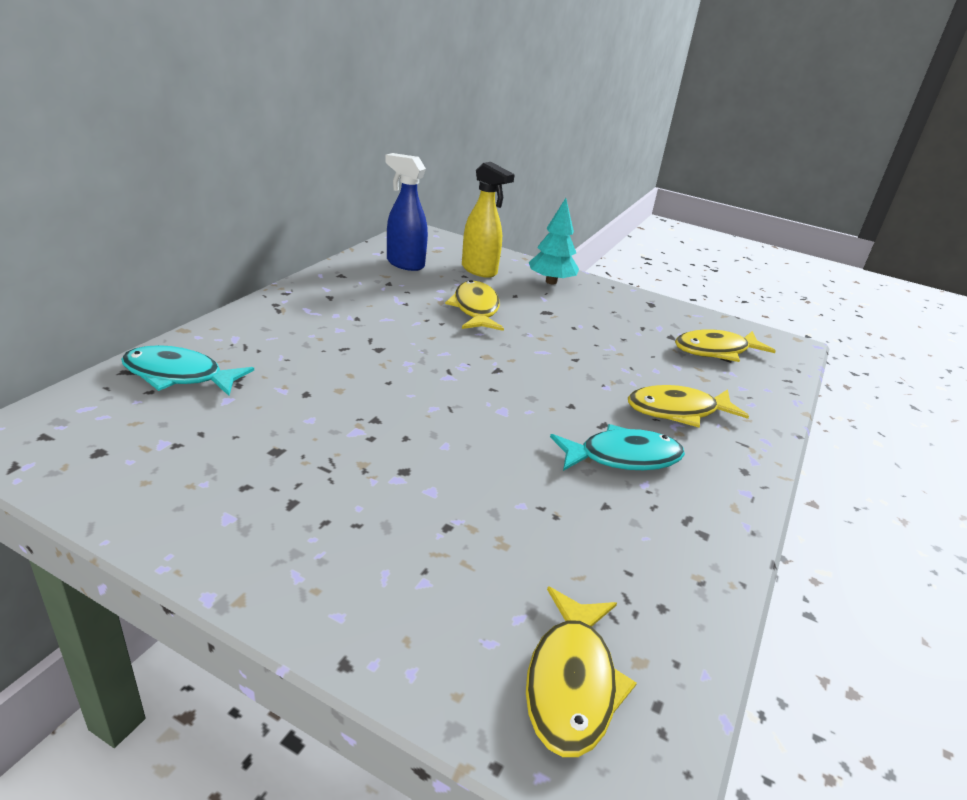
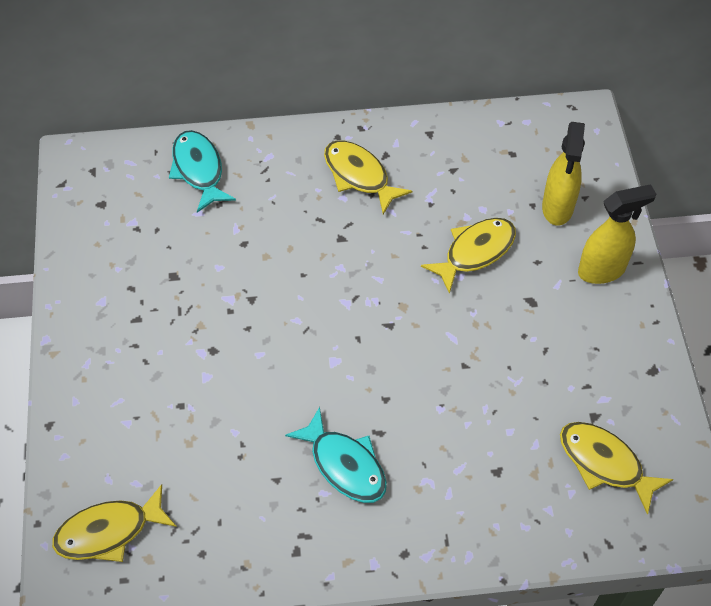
camera: 60 degrees right, 25 degrees up
(404, 264) = (503, 153): blue spray bottle -> none
(551, 281) = (602, 270): turquoise tree -> yellow spray bottle
(678, 411) = (452, 474): yellow fish -> yellow fish (359, 176)

